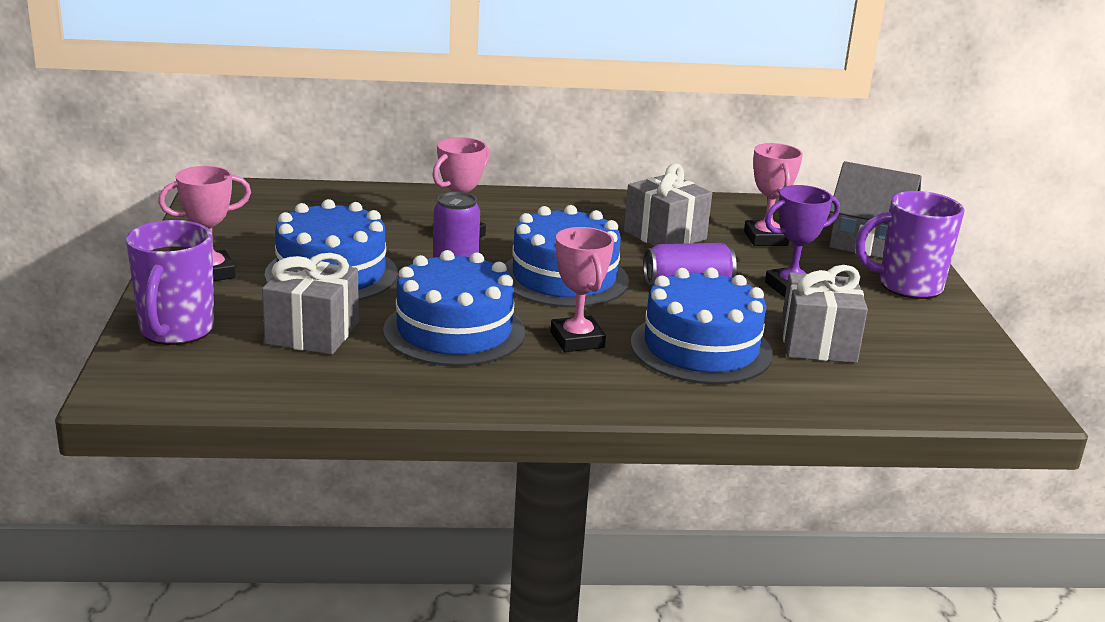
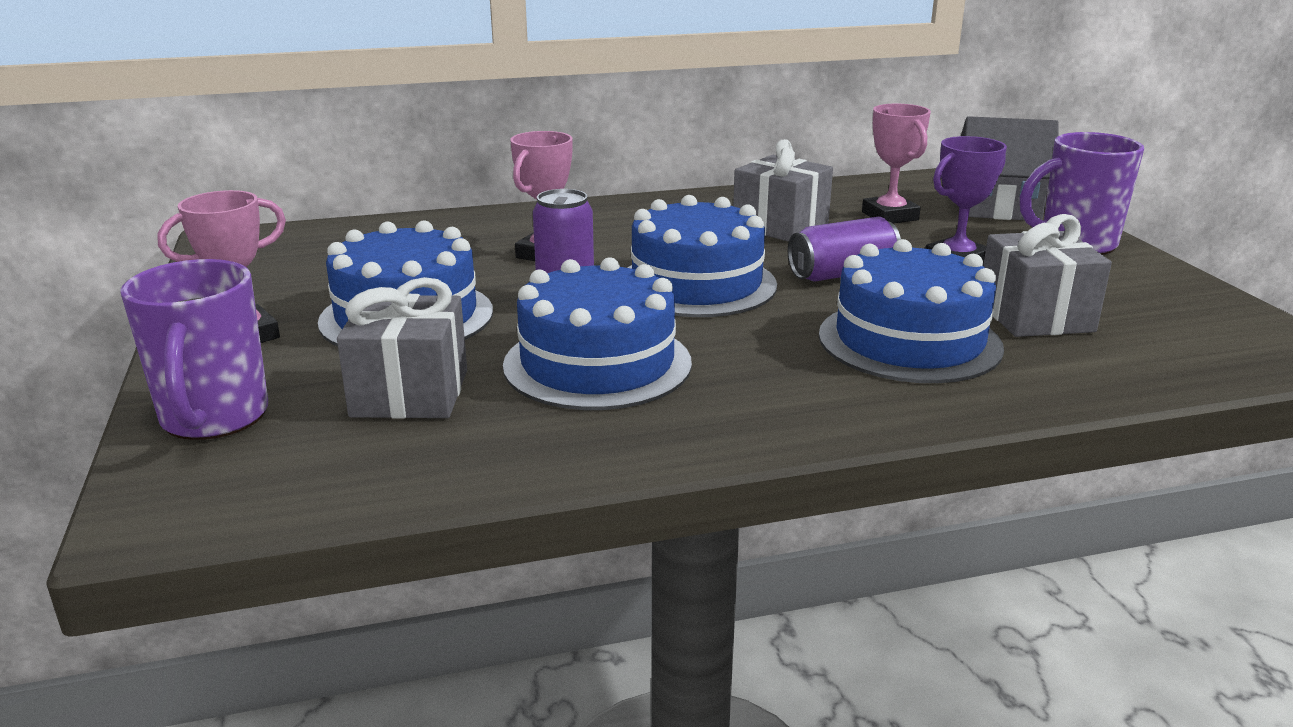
camera: 10 degrees left, 0 degrees up
(577, 340) = (756, 353): pink trophy -> none

